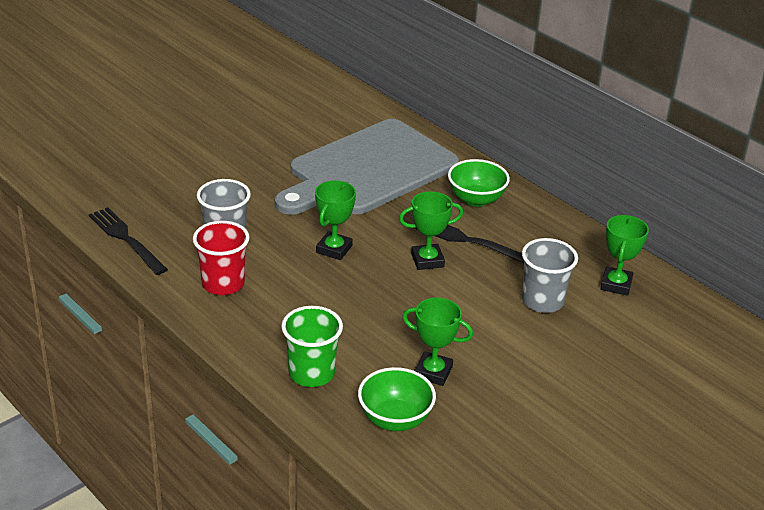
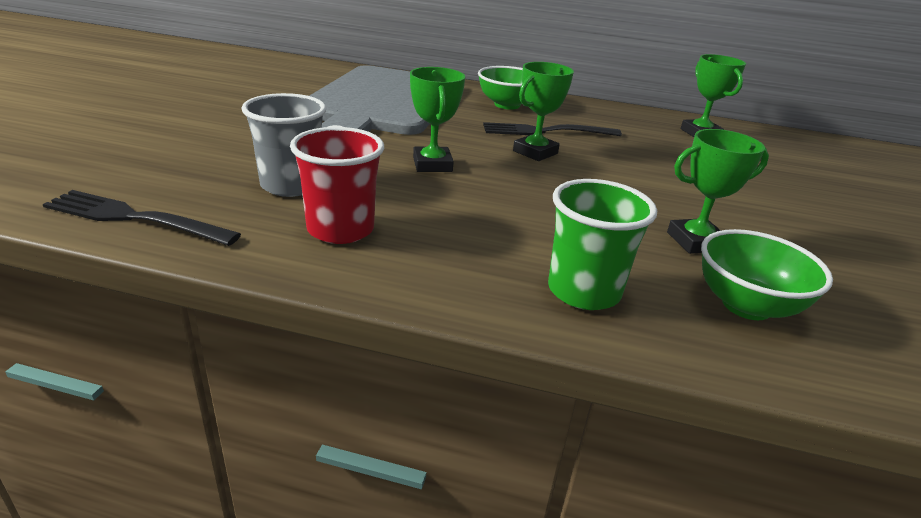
camera: 35 degrees left, 5 degrees down
(542, 301) = (674, 157): grey cup -> none

